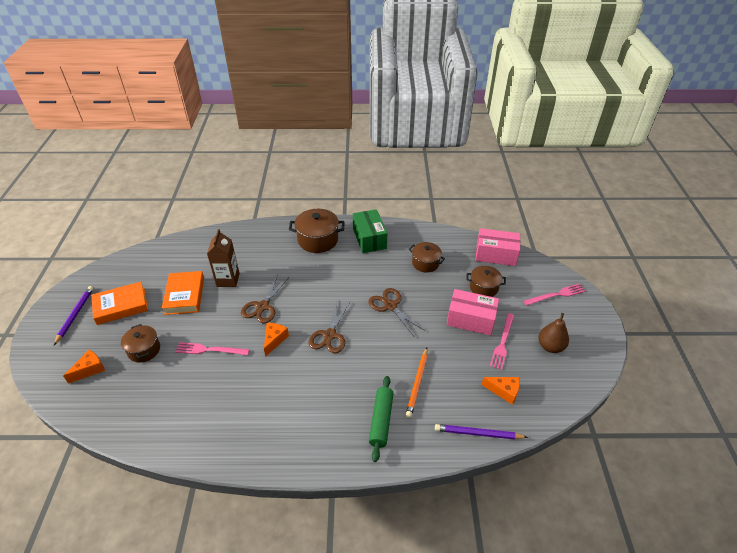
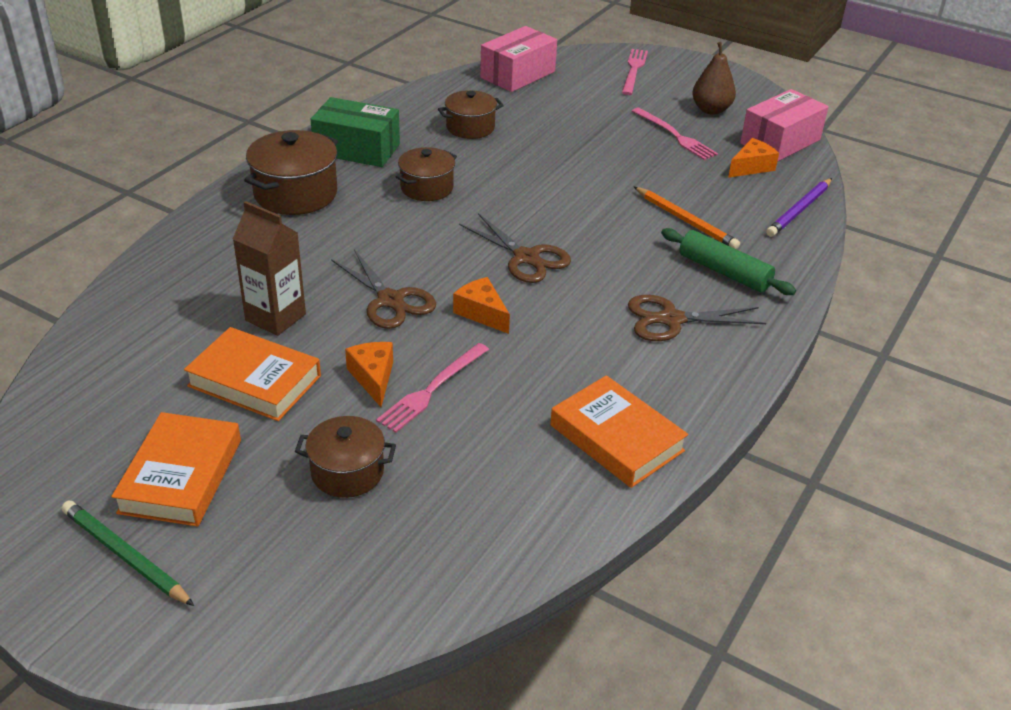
camera: 60 degrees left, 5 degrees down
(75, 315) = (125, 556): purple pencil -> green pencil
(90, 369) = (324, 564): orange cheese -> orange cheese (373, 378)
(211, 431) = (616, 438): none -> orange book
(390, 306) = (523, 187): brown scissors -> brown scissors (671, 320)
(471, 319) = (614, 139): pink box -> pink box (780, 141)
(483, 288) = (568, 108): brown pot -> brown pot (426, 188)

